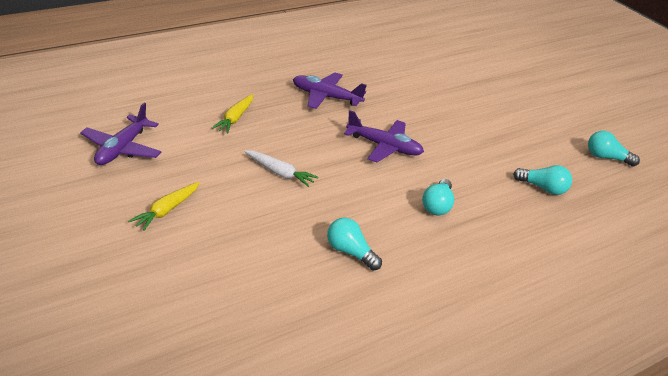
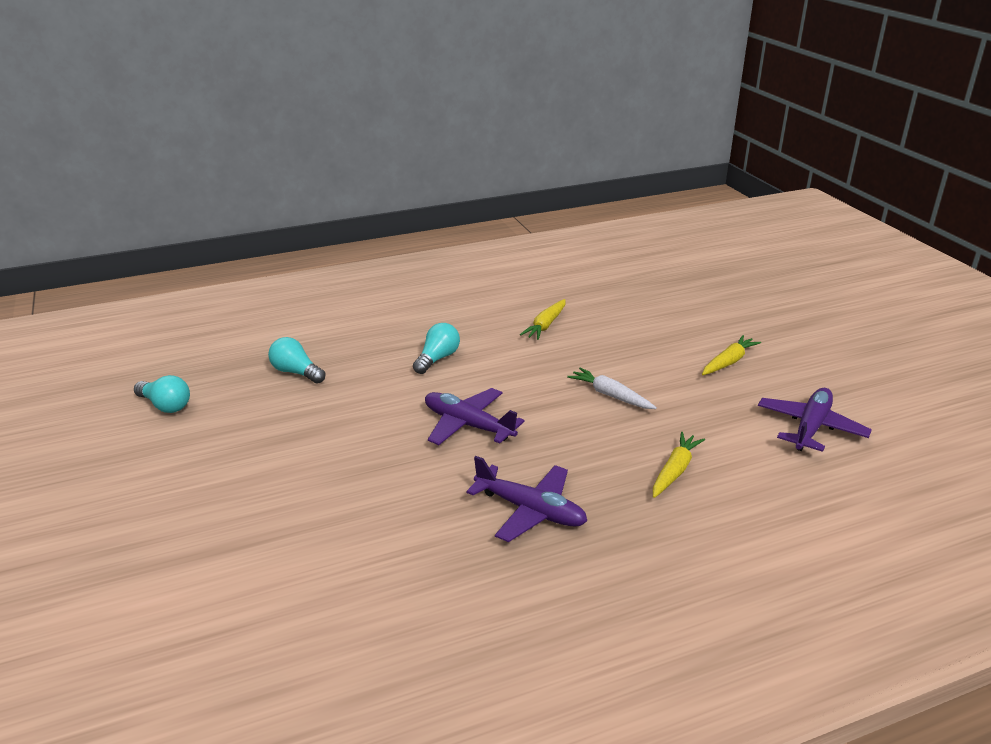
camera: 165 degrees left, 5 degrees down
(350, 252) = (545, 325): turquoise light bulb -> yellow carrot

